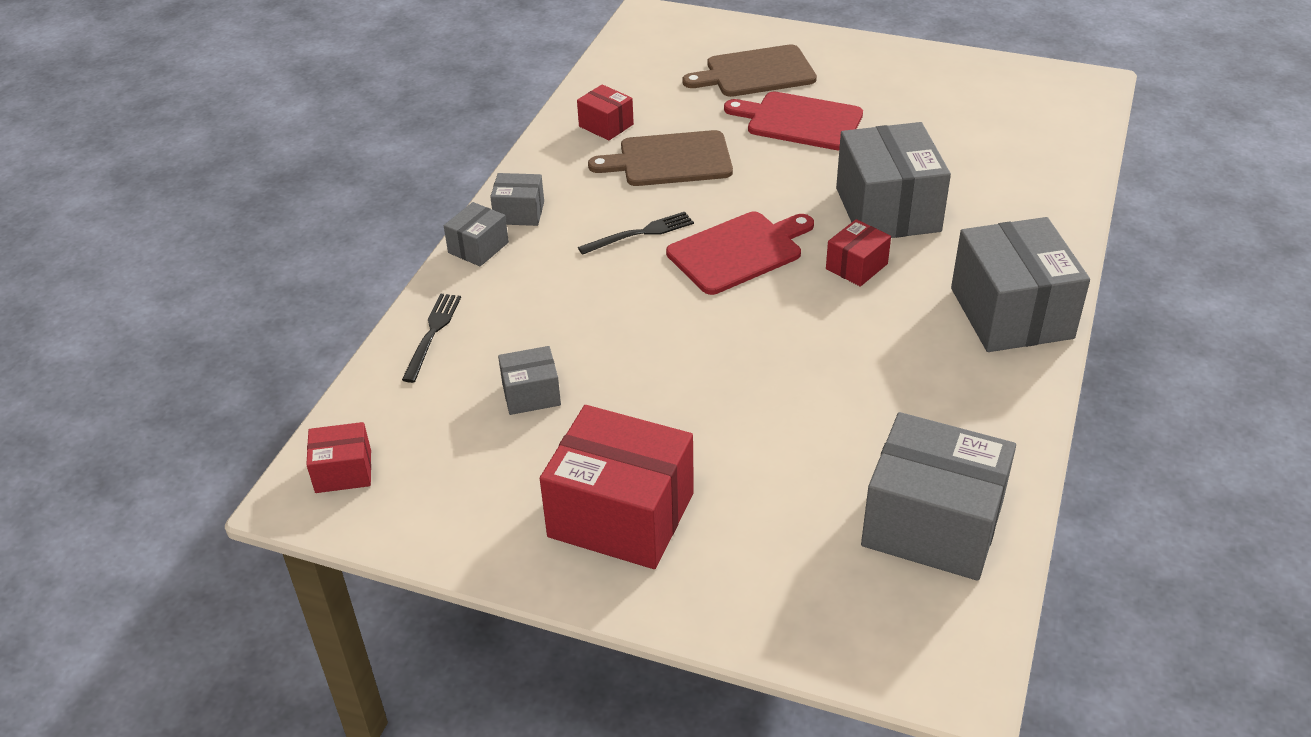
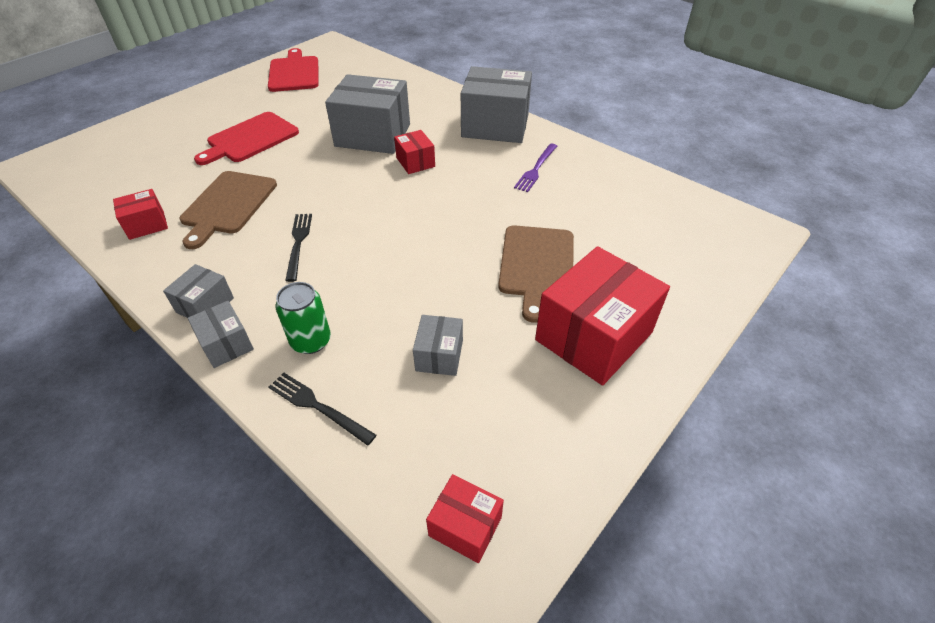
camera: 70 degrees left, 5 degrees up
(343, 471) = (465, 526): red box -> red box turned 75 degrees counterclockwise
(507, 298) = (311, 341): none -> green can
(739, 251) = (360, 203): red cutting board -> red cutting board (294, 73)
(755, 73) = (174, 139): brown cutting board -> brown cutting board (536, 265)
(931, 384) = (536, 169): none -> purple fork
(932, 524) = (647, 204): grey box -> none

